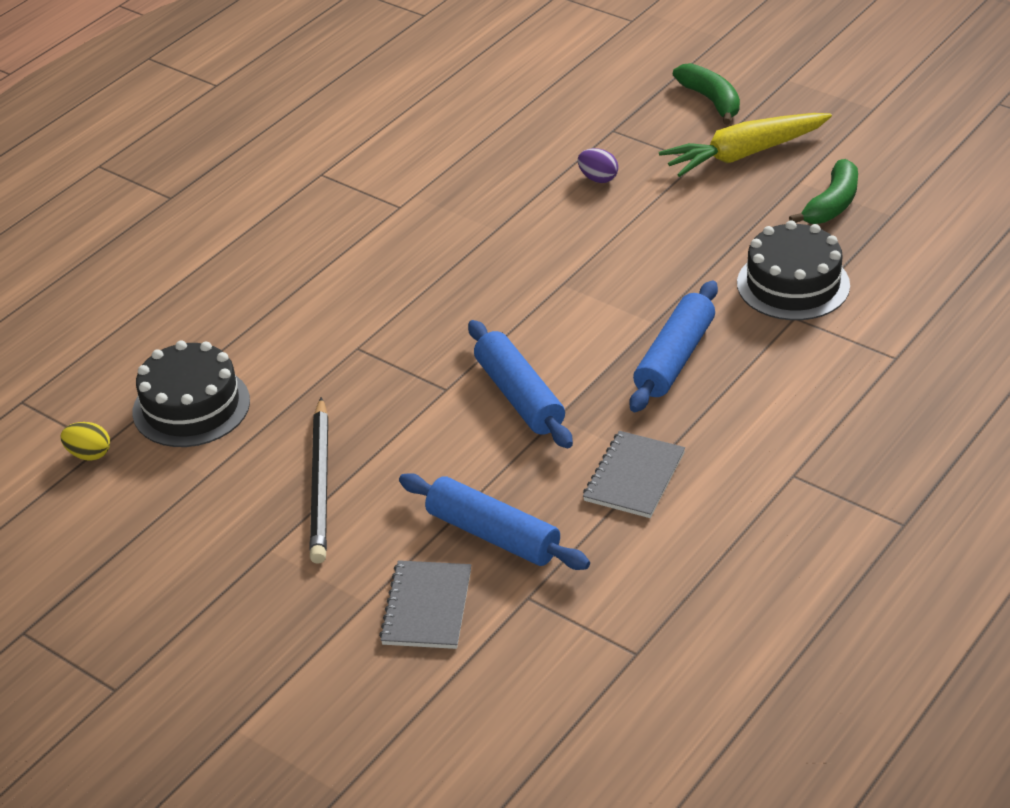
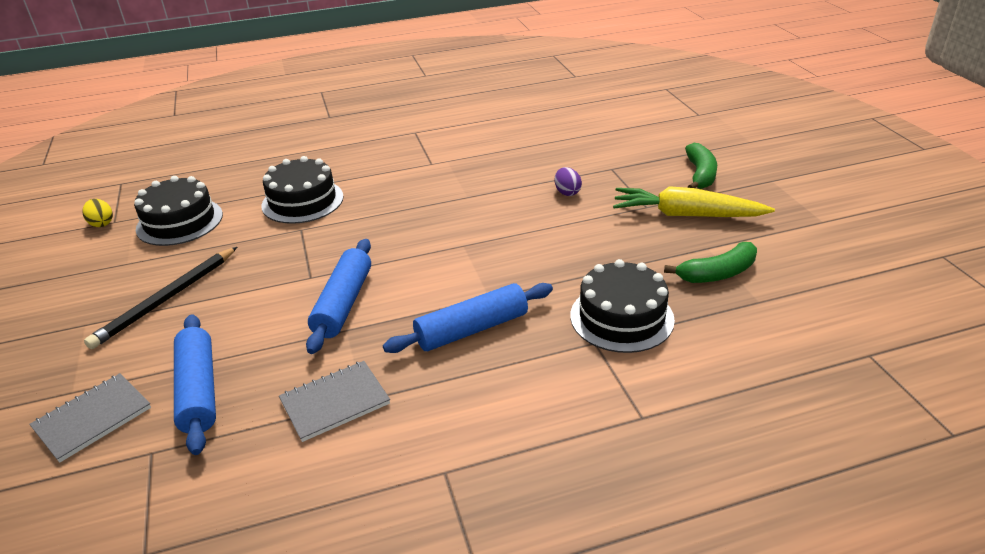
camera: 35 degrees right, 5 degrees down
(309, 317) = (302, 201): none -> black cake

